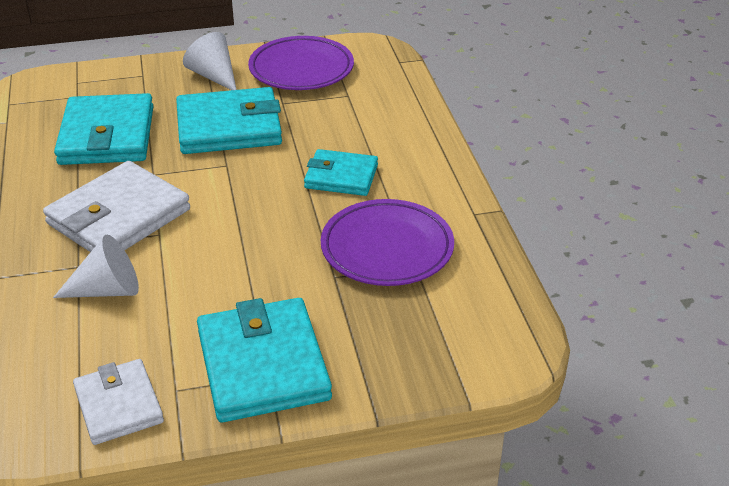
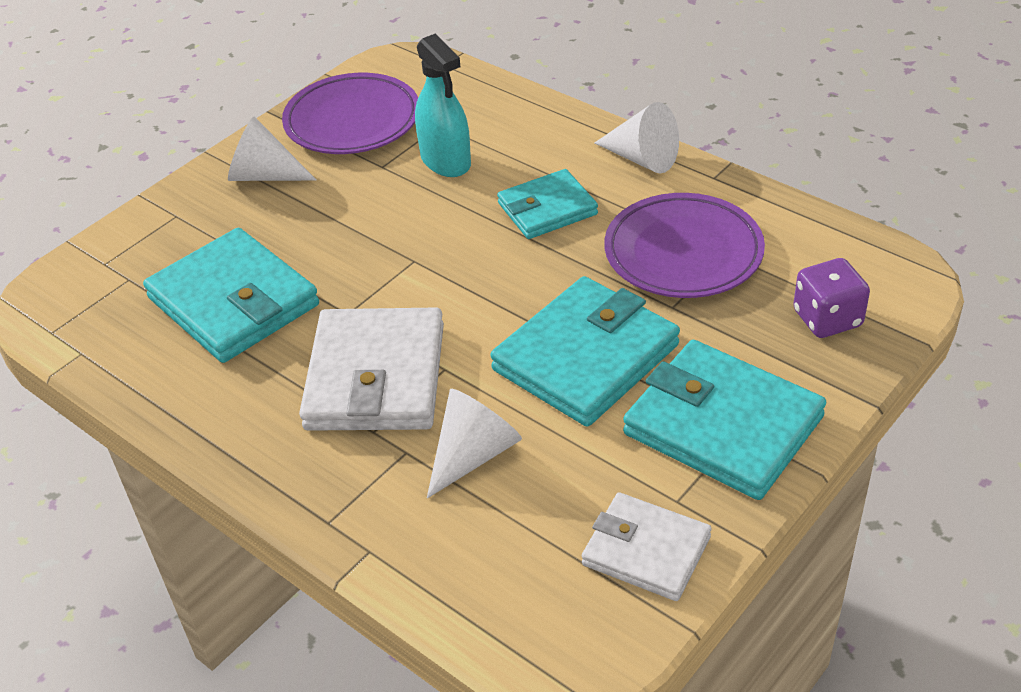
camera: 35 degrees left, 5 degrees up
(229, 127) = (361, 220): turquoise wallet -> turquoise wallet (586, 357)
(321, 118) = (445, 161): none -> turquoise spray bottle
(422, 343) = (827, 319): none -> purple dice
(443, 177) = (642, 158): none -> white cone

